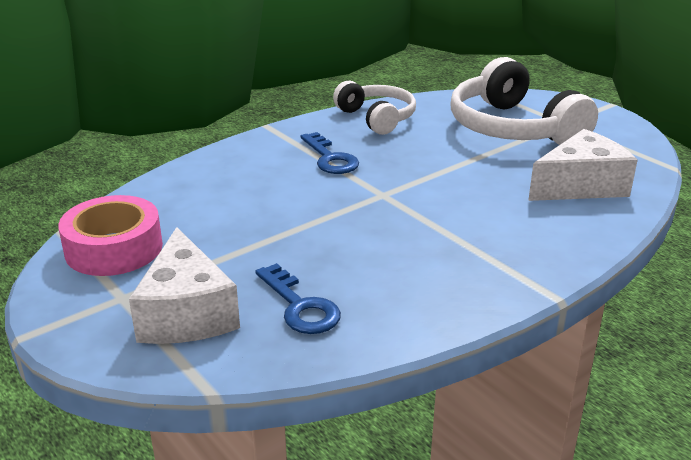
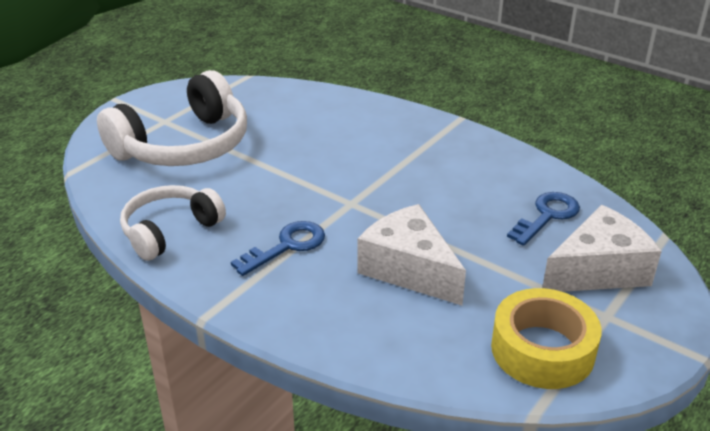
camera: 105 degrees left, 5 degrees up
(114, 248) = (542, 350): pink tape -> yellow tape
(581, 186) = (295, 111): white cheese -> white cheese (409, 269)

